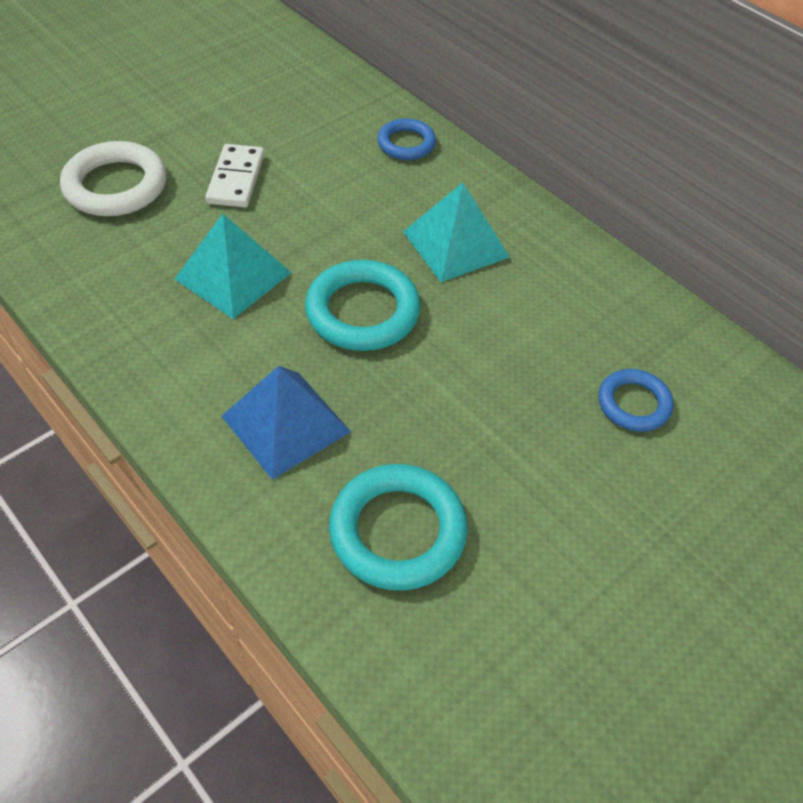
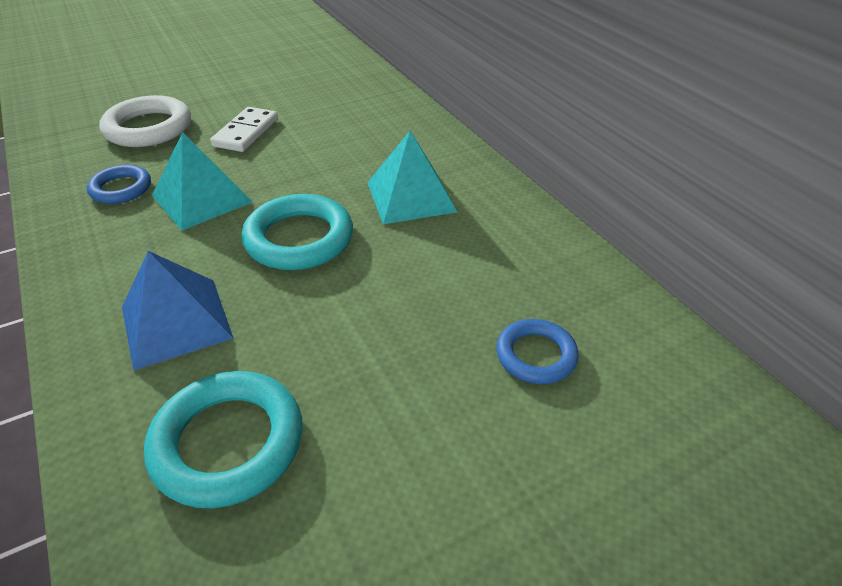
camera: 15 degrees right, 10 degrees down
(406, 144) = (401, 122): blue ring -> blue ring (121, 189)

